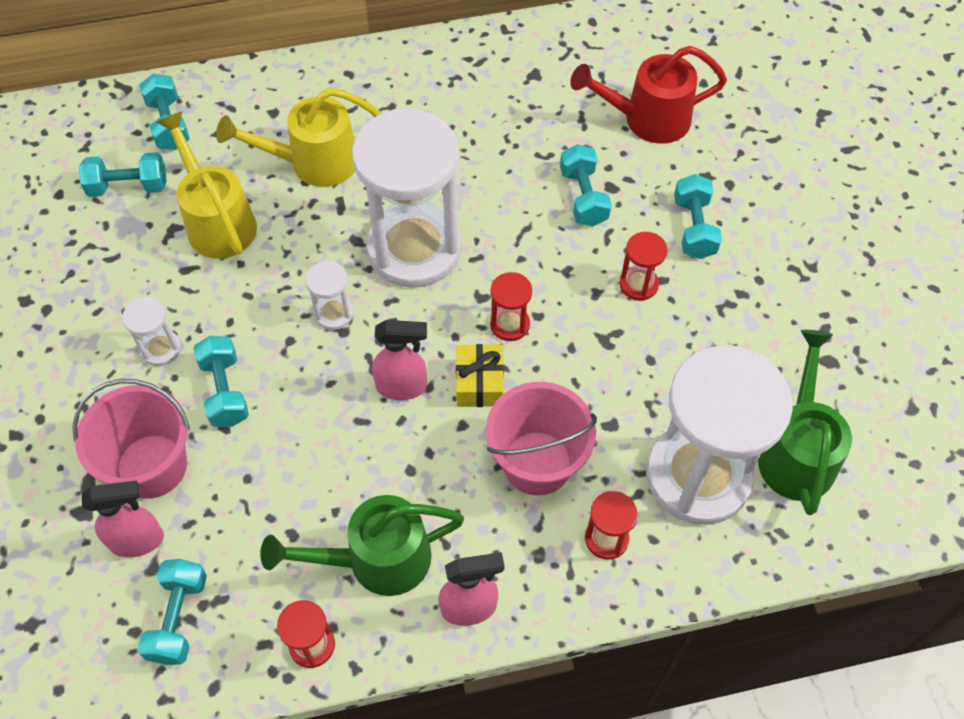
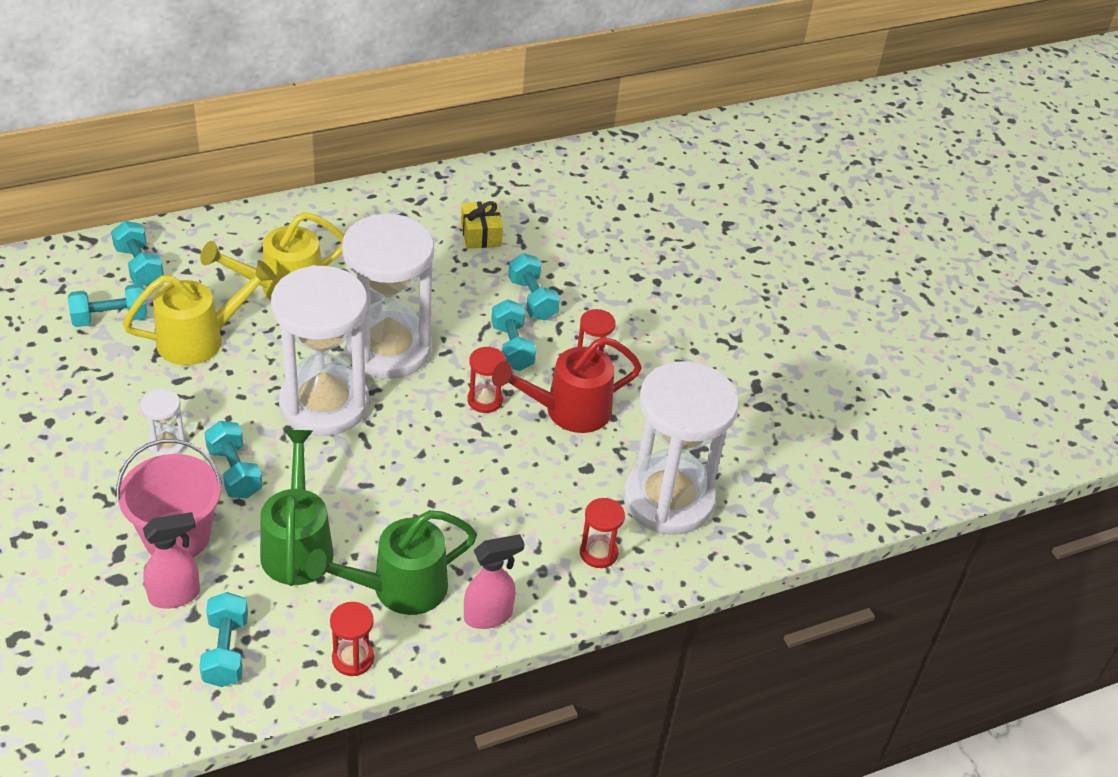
camera: 15 degrees left, 15 degrees down
(217, 220) = (201, 339): yellow watering can -> yellow watering can turned 105 degrees clockwise
(334, 313) = (324, 404): white hourglass -> white hourglass, size x2.46
(402, 387) = (397, 455): pink spray bottle -> none
(479, 383) = (466, 447): yellow gift -> yellow gift (481, 234)
(537, 463) = (528, 502): pink bucket -> none
(646, 119) = (577, 237): red watering can -> red watering can (568, 411)
(694, 228) = (632, 316): turquoise dumbbell -> turquoise dumbbell (512, 347)
(797, 451) = (748, 474): green watering can -> green watering can (298, 544)

